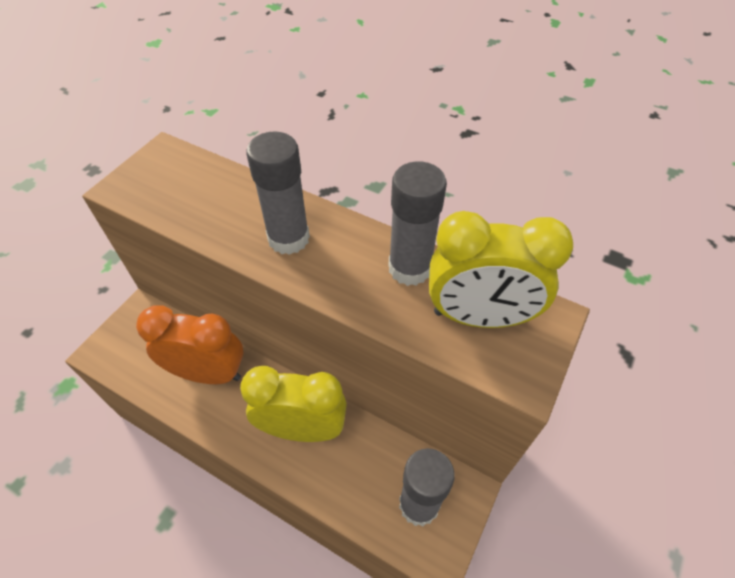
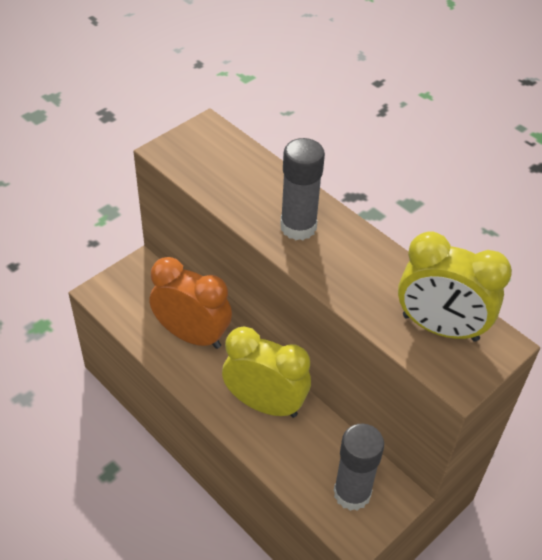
camera: 15 degrees right, 5 degrees down
(409, 268) = (394, 276): grey glue stick -> none

